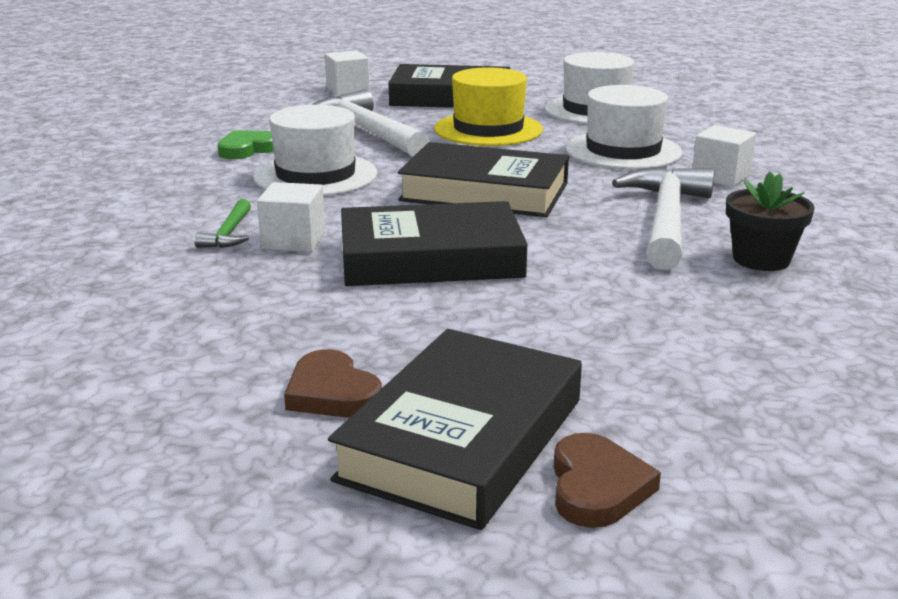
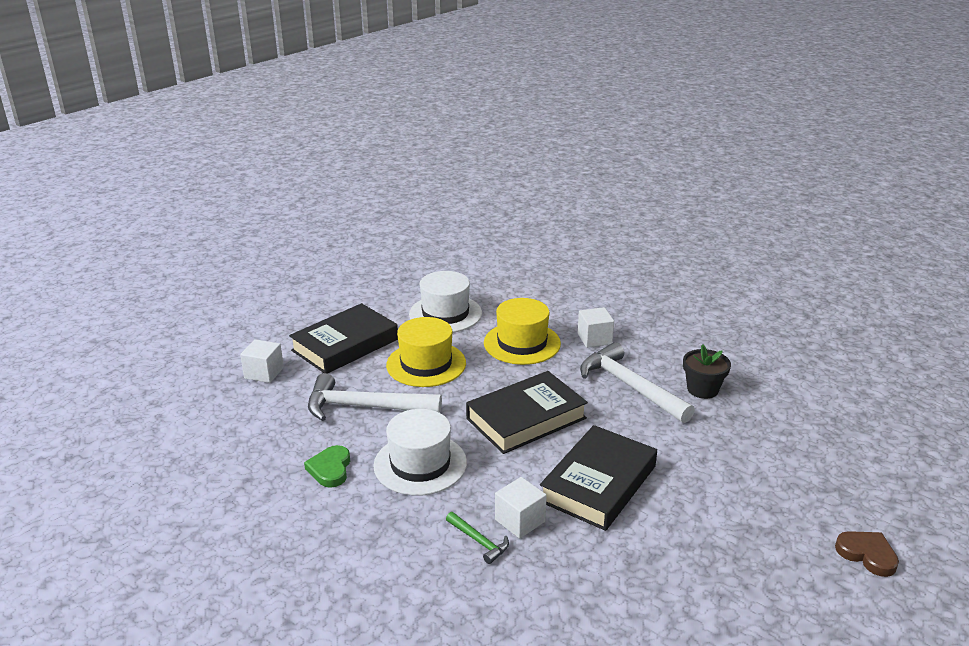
camera: 50 degrees left, 5 degrees up
(332, 393) = (727, 592): brown heart -> none
(462, 439) = (802, 572): black book -> none
(623, 151) = (522, 343): white hat -> yellow hat

